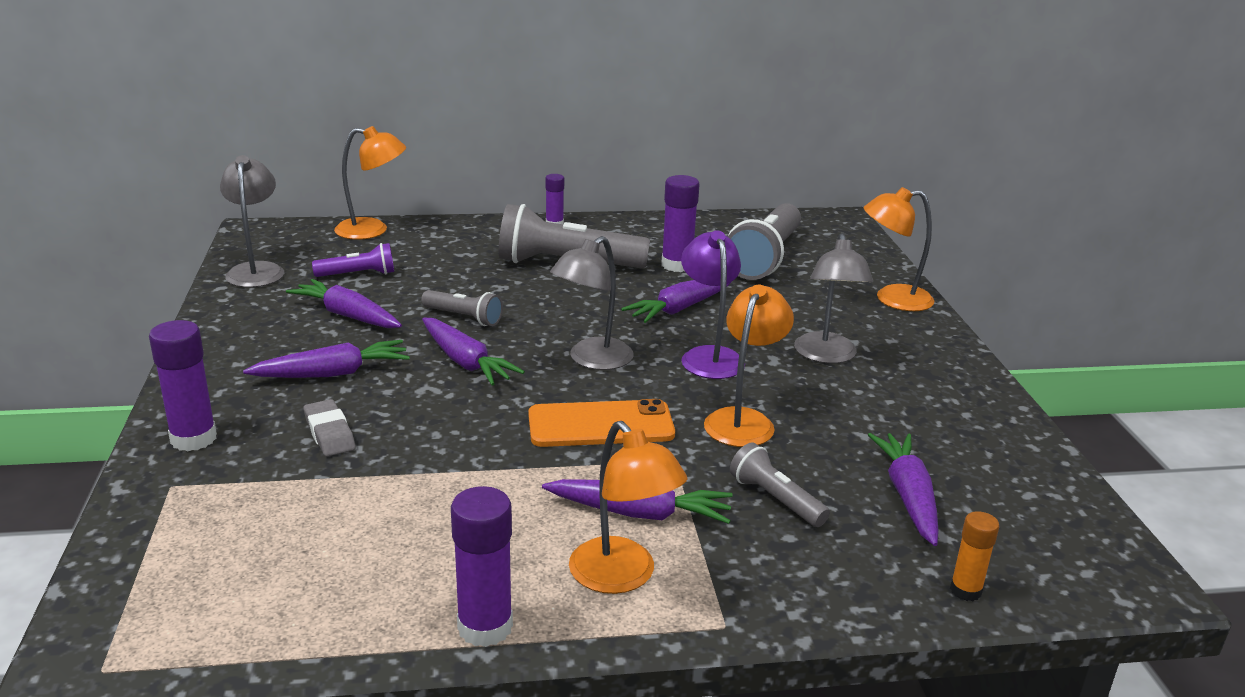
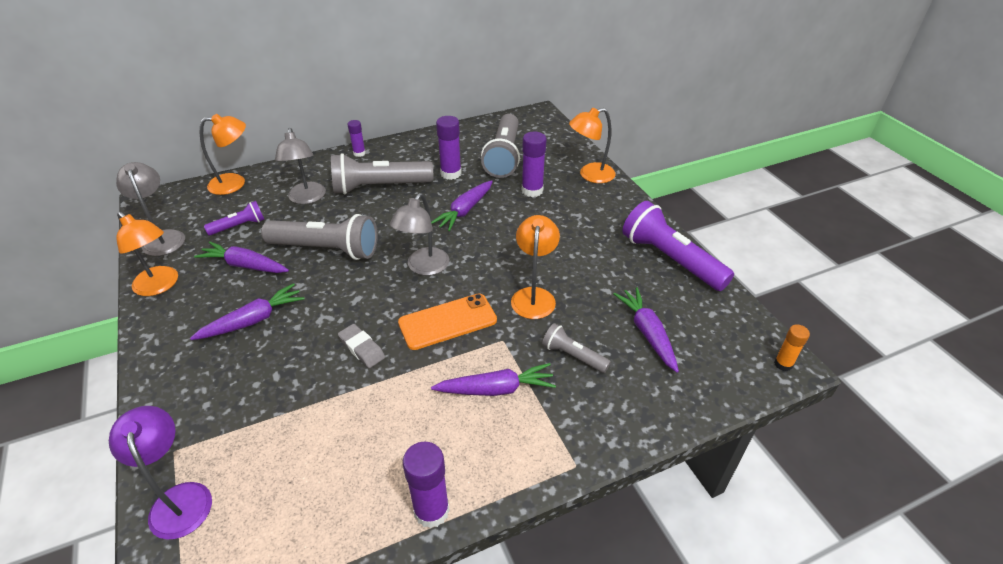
camera: 15 degrees left, 15 degrees up
(193, 439) = (174, 404): purple glue stick -> purple glue stick (532, 190)
(329, 433) = (270, 374): grey eraser -> grey eraser (362, 348)
(464, 317) = (326, 249): grey flashlight -> grey flashlight, size x1.94
(465, 362) = (341, 288): purple carrot -> none
(622, 577) = (502, 444): orange lamp -> orange lamp (160, 286)
(709, 356) = (496, 247): purple lamp -> purple lamp (179, 498)
(826, 356) = (566, 231): grey lamp -> grey lamp (307, 198)
(965, 590) = (700, 397): orange glue stick -> orange glue stick (783, 364)
(984, 417) = (670, 259): none -> purple flashlight

